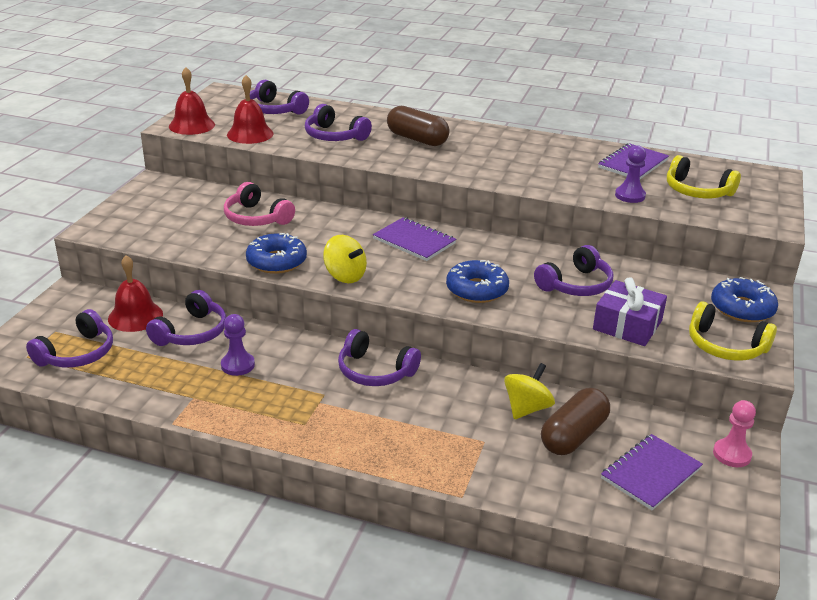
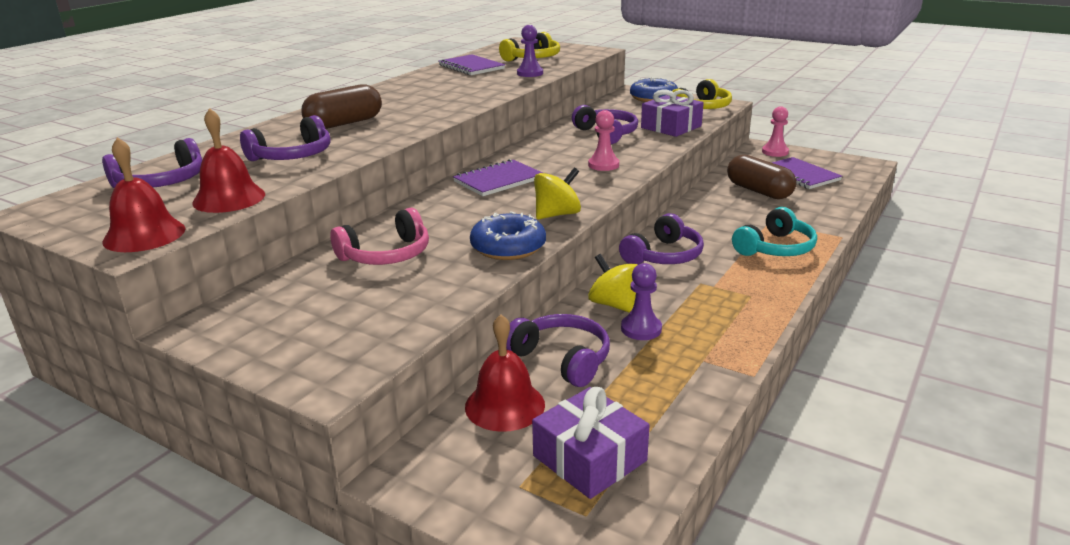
camera: 75 degrees left, 5 degrees down
(77, 353) = (589, 458): purple headphones -> purple gift
(414, 443) = (775, 248): none -> turquoise headphones
(477, 290) = (603, 165): blue donut -> pink pawn
(527, 408) = (724, 202): yellow spinning top -> yellow spinning top (614, 305)

